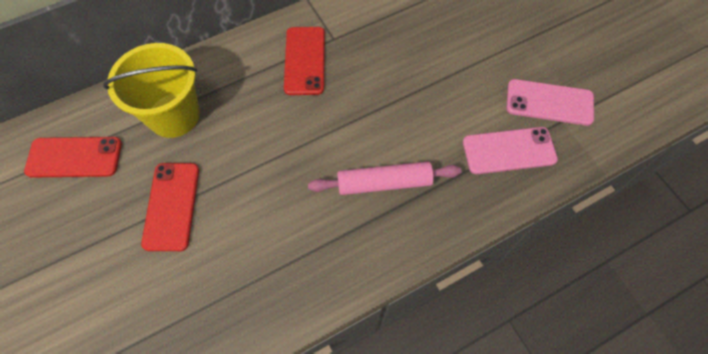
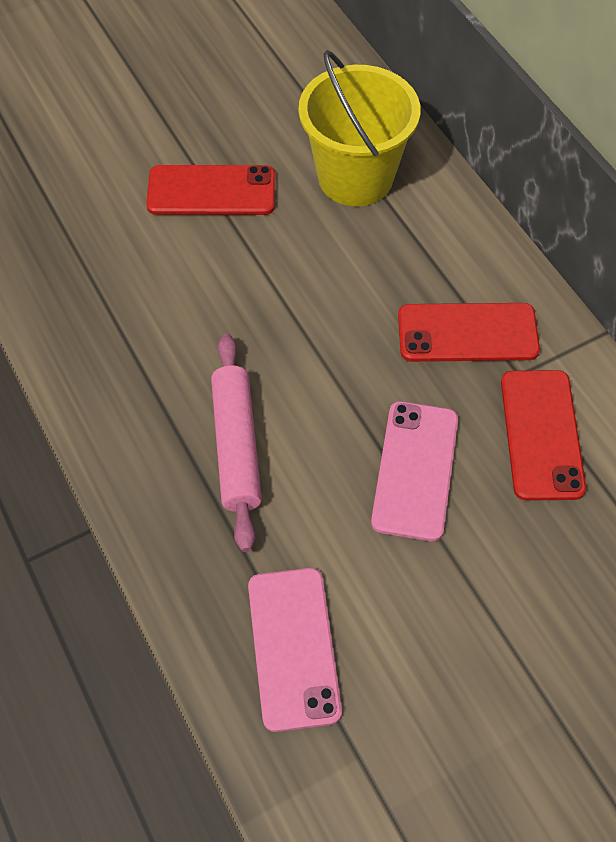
camera: 90 degrees right, 5 degrees down
(74, 157) = (287, 84): red phone -> red phone (542, 434)
(549, 103) = (400, 739): pink phone -> pink phone (415, 470)

